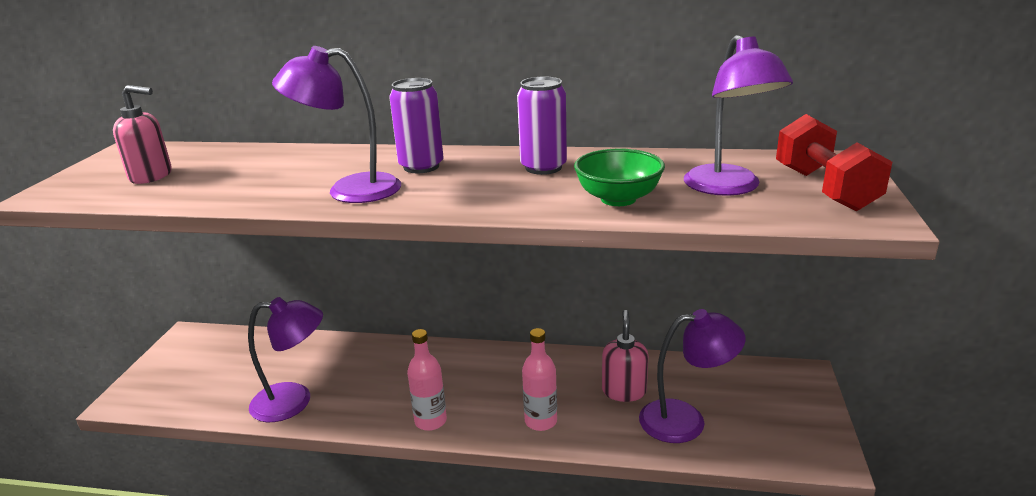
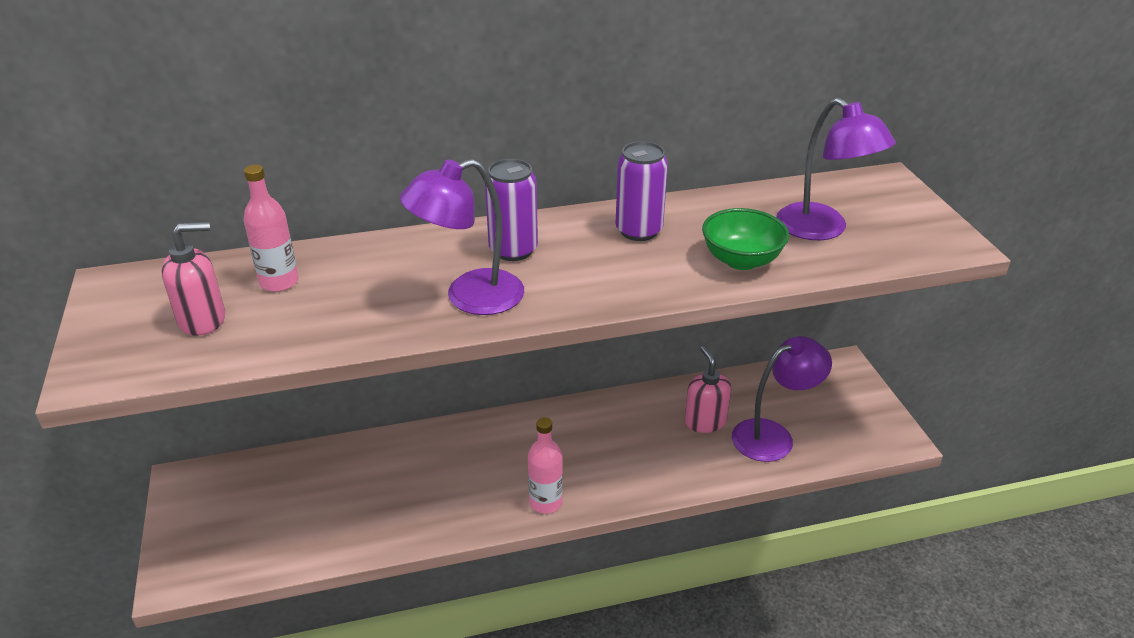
camera: 25 degrees left, 10 degrees up
(294, 401) = (385, 522): purple lamp -> none
(540, 421) = (649, 472): pink bottle -> pink bottle (279, 282)
(824, 189) = (898, 217): red dumbbell -> none

